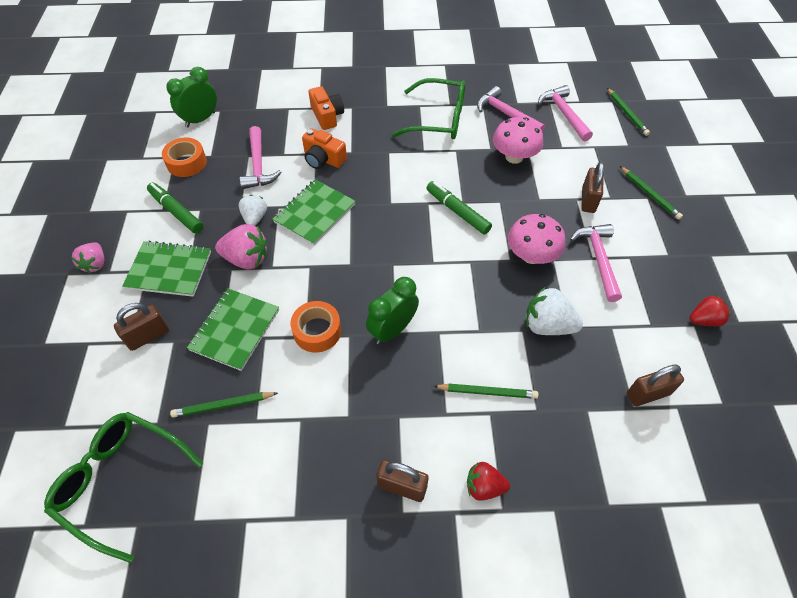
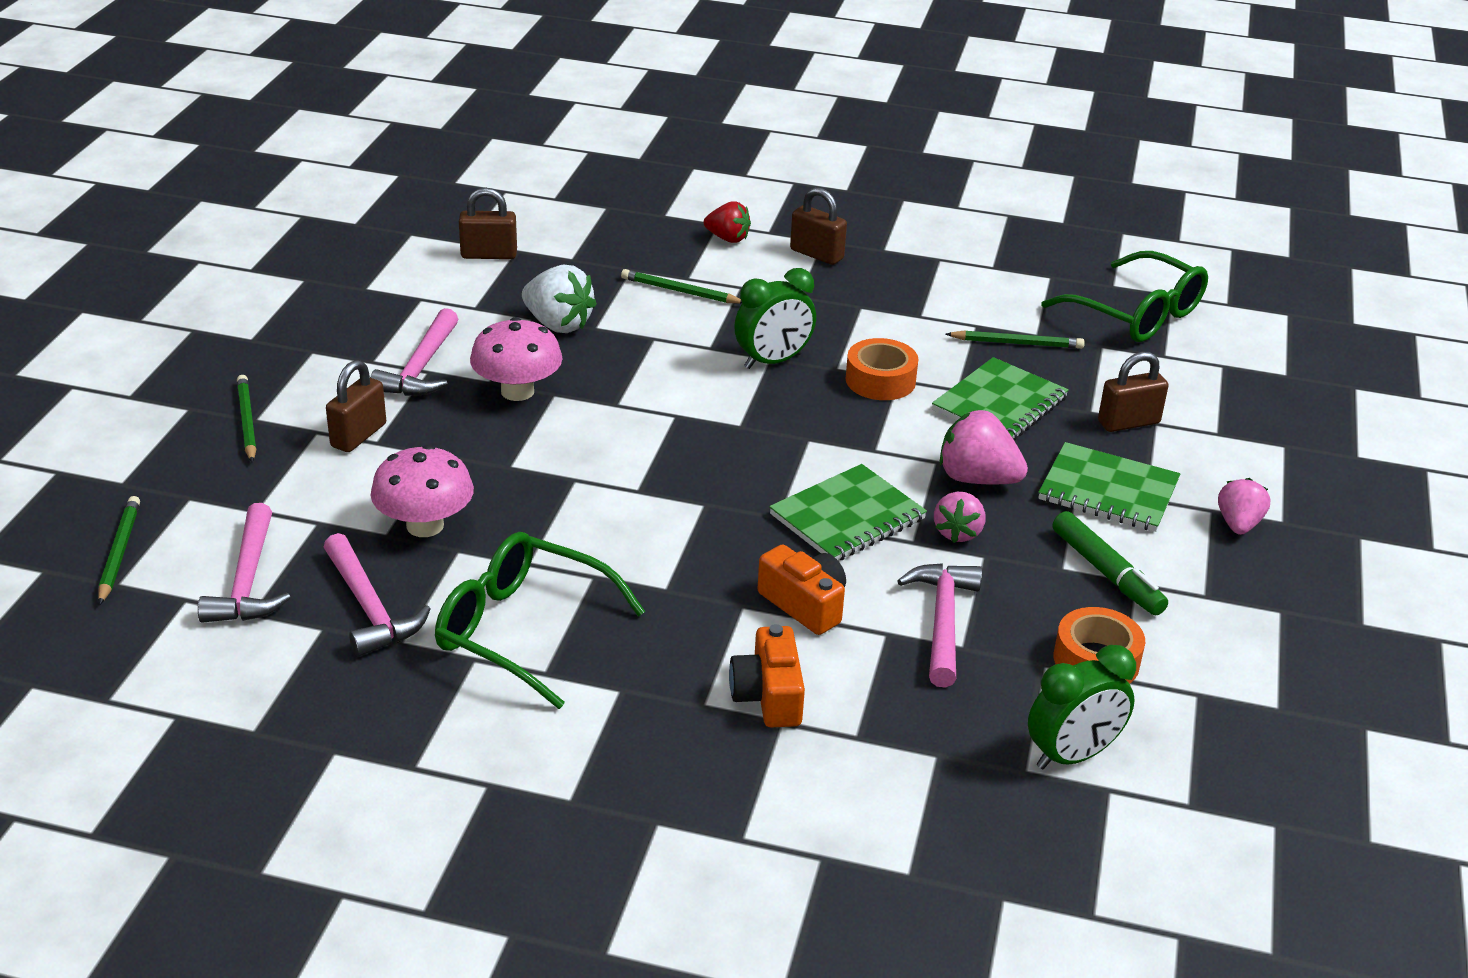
camera: 165 degrees left, 20 degrees down
(255, 218) = (958, 532): white strawberry -> pink strawberry
(457, 211) = (593, 467): green marker -> none
(704, 320) = (347, 289): red strawberry -> none

